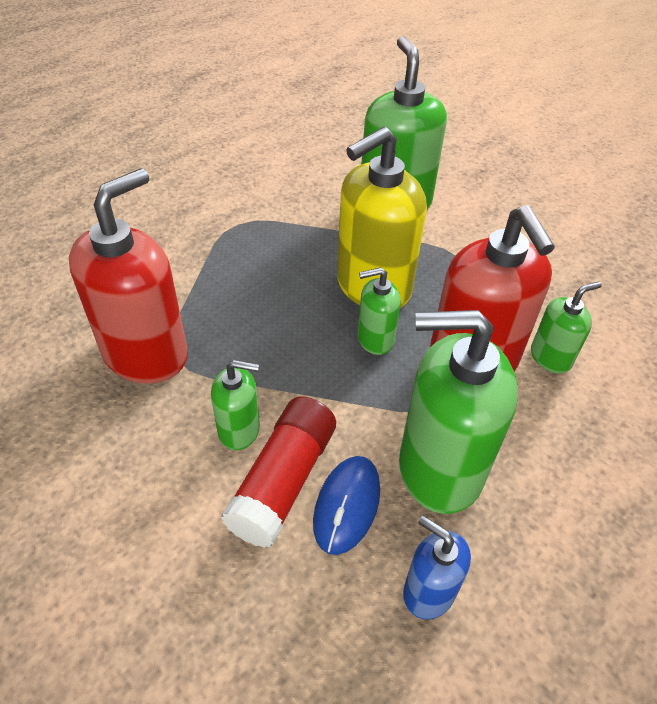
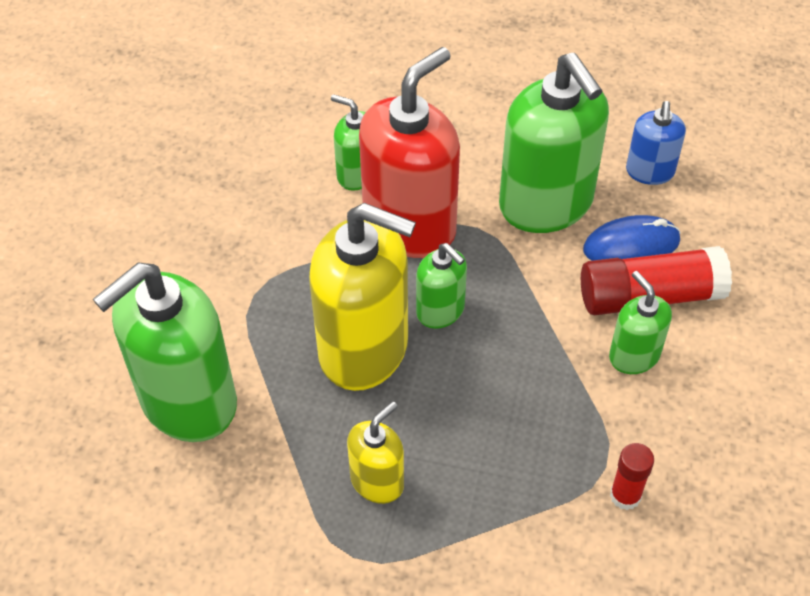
camera: 120 degrees left, 5 degrees up
(146, 354) = (625, 496): red soap dispenser -> red glue stick
(272, 251) = (377, 481): none -> yellow soap dispenser

